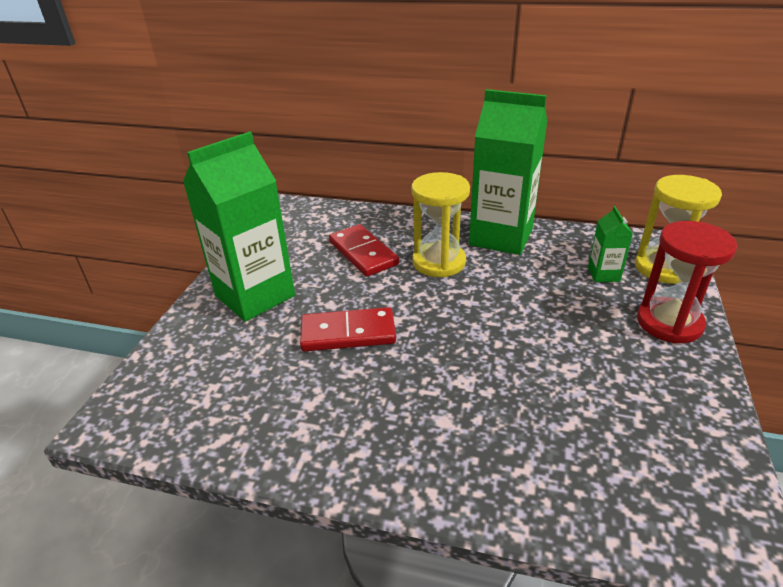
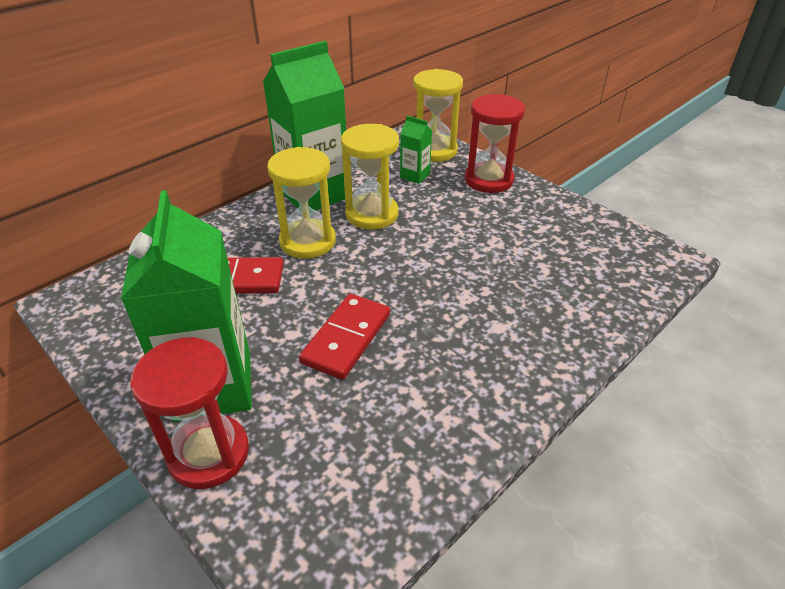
camera: 60 degrees left, 5 degrees up
(198, 323) = (209, 453): none -> red hourglass
(513, 276) = (372, 214): none -> yellow hourglass

